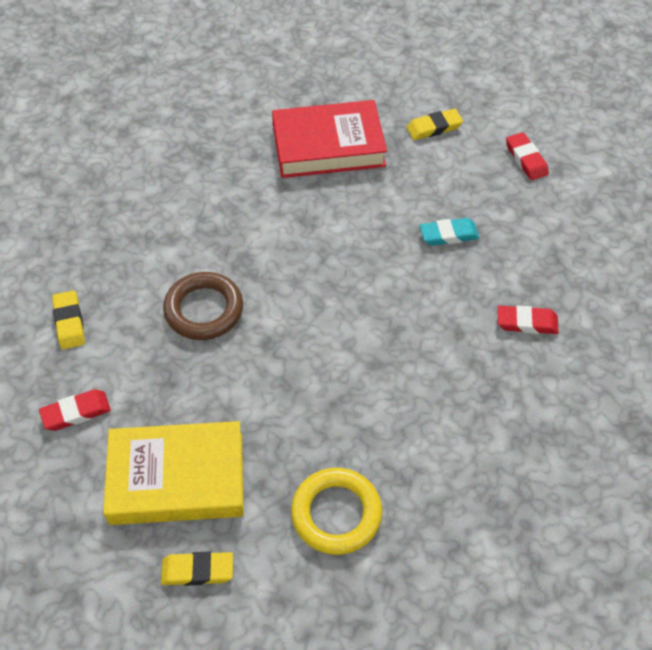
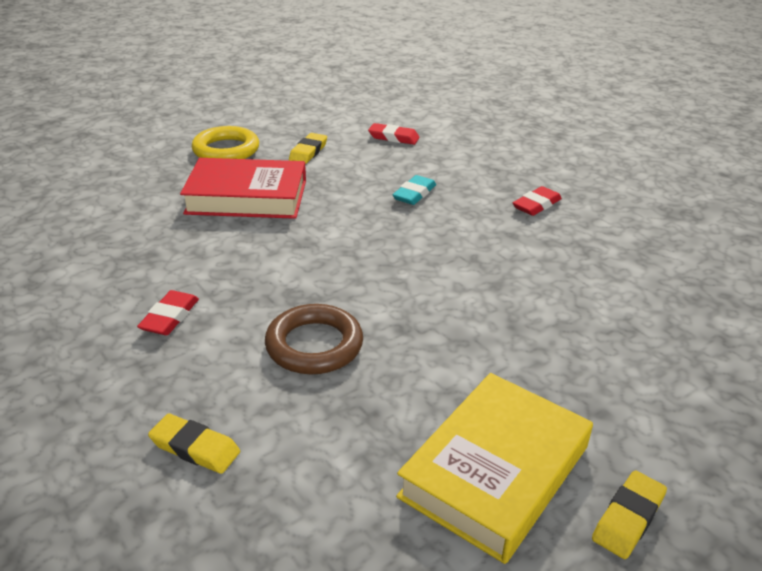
camera: 50 degrees left, 20 degrees down
(76, 412) = (321, 509): red eraser -> red eraser (170, 317)
(328, 146) = (247, 197): red book -> red book turned 60 degrees clockwise
(336, 514) = (634, 385): yellow ring -> yellow ring (226, 150)

